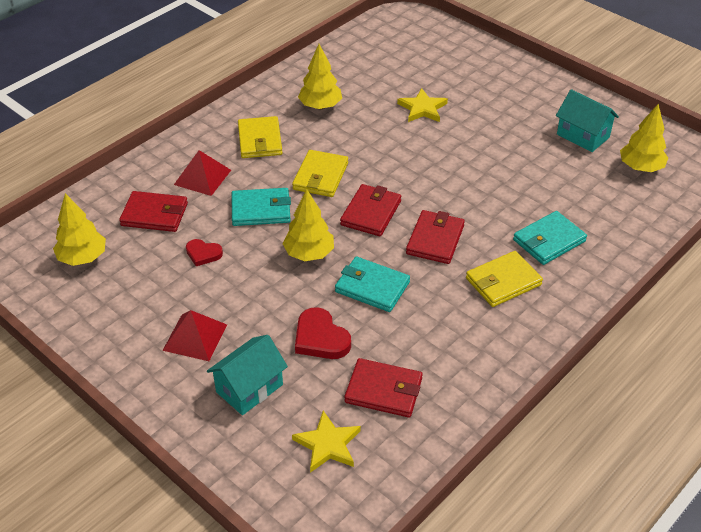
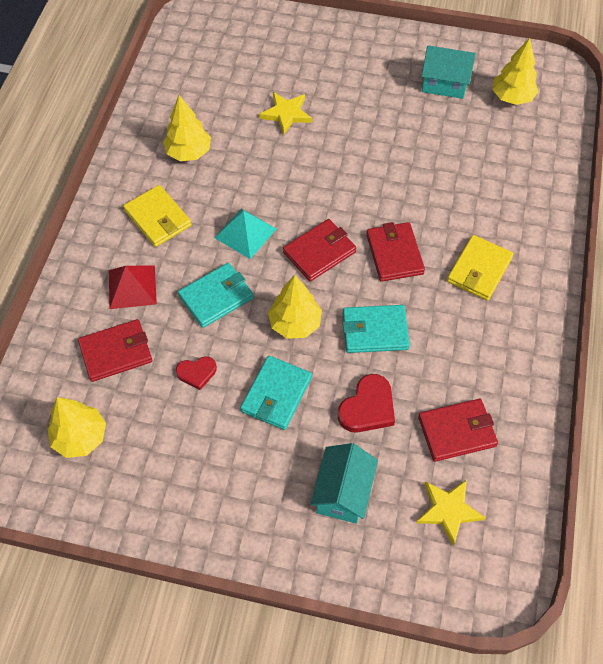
camera: 30 degrees left, 15 degrees up
(195, 337) = (255, 466): red pyramid -> none
(320, 176) = (245, 233): yellow wallet -> turquoise pyramid
(320, 338) = (368, 407): red heart -> red heart turned 75 degrees counterclockwise
(371, 213) = (319, 252): red wallet -> red wallet turned 60 degrees clockwise
(549, 241) = (488, 209): turquoise wallet -> turquoise wallet (276, 394)

